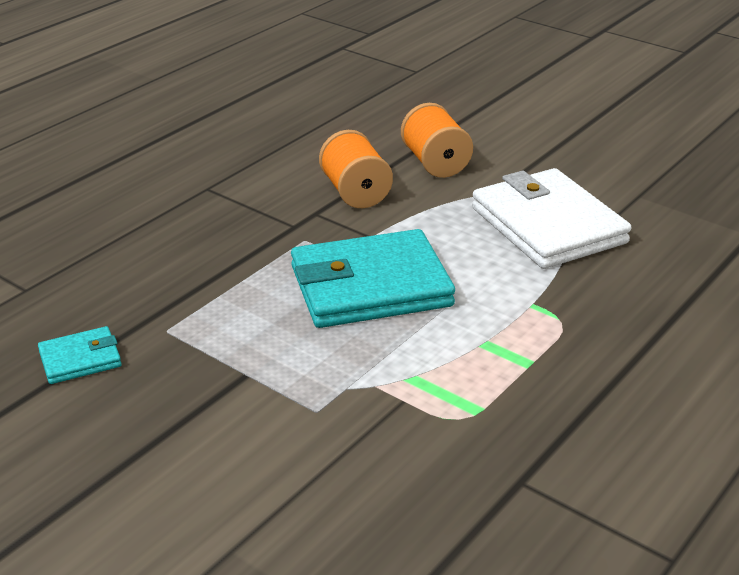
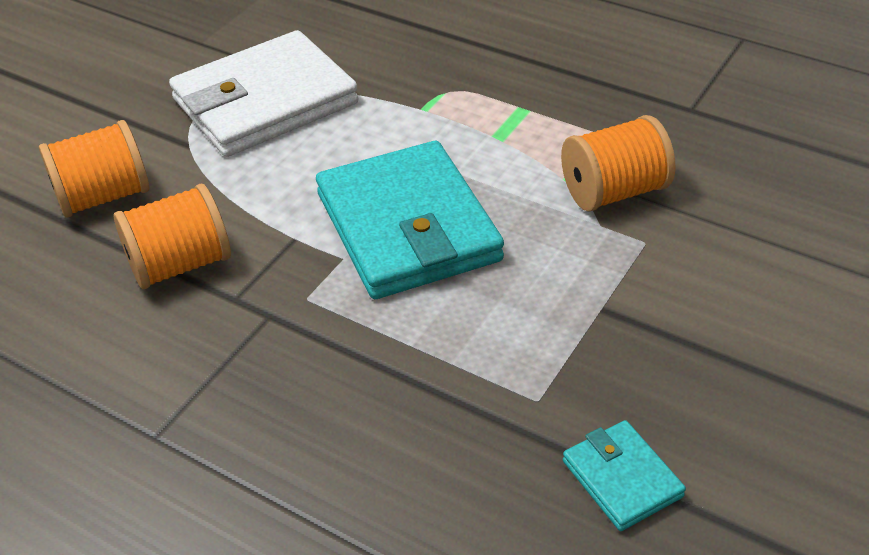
camera: 95 degrees left, 10 degrees up
(391, 403) = (614, 192): none -> orange spool

